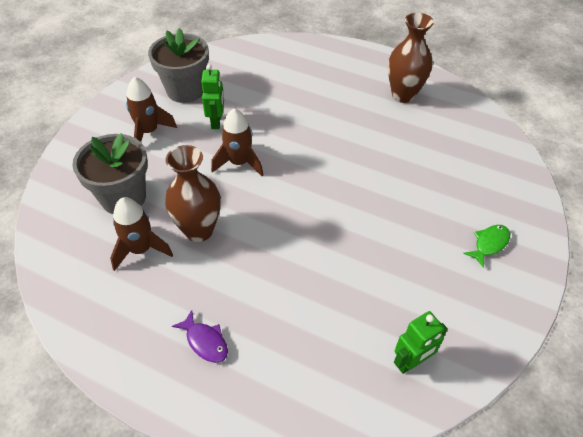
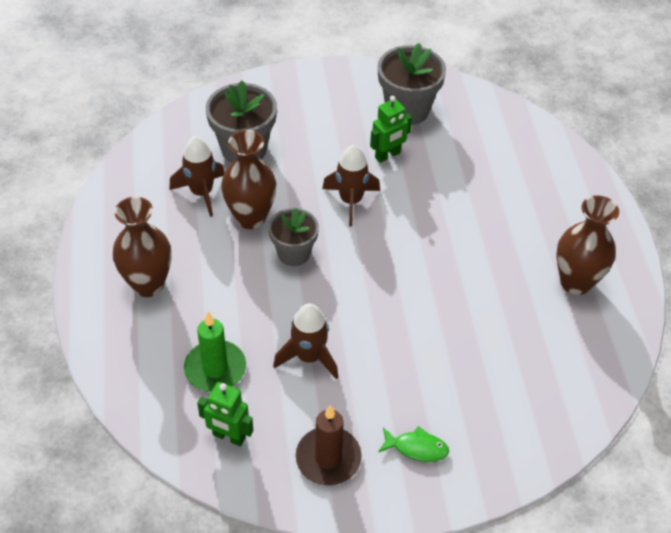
camera: 55 degrees right, 0 degrees up
(149, 132) = (331, 118): brown rocket -> brown rocket (309, 357)
(205, 341) = (148, 284): purple fish -> brown vase
(259, 222) = (293, 253): none -> grey flower pot
(335, 336) = (215, 368): none -> green candle
(470, 302) = (328, 458): none -> brown candle

